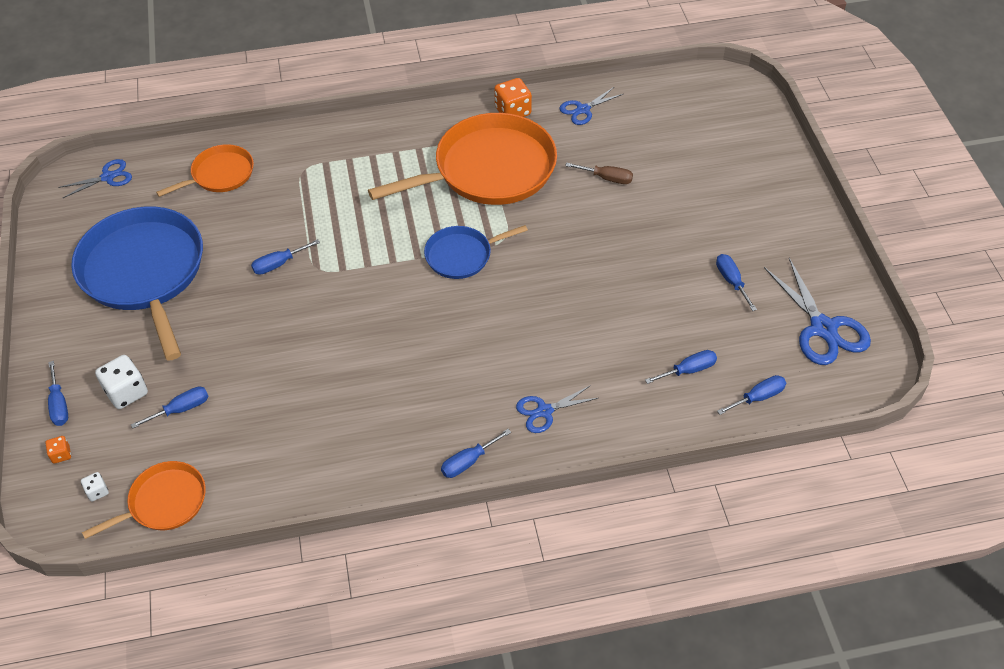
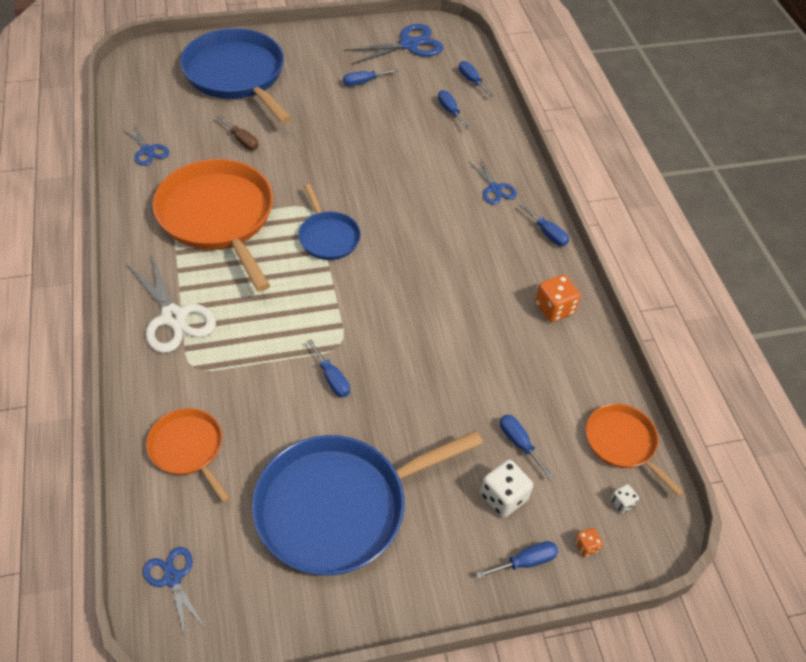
camera: 95 degrees left, 0 degrees up
(361, 151) = (174, 317): none -> white scissors
(513, 111) = (138, 199): orange dice -> orange dice (554, 308)
(607, 178) = (242, 140): brown screwdriver -> brown screwdriver turned 120 degrees clockwise
(720, 166) = (237, 75): none -> blue pan

